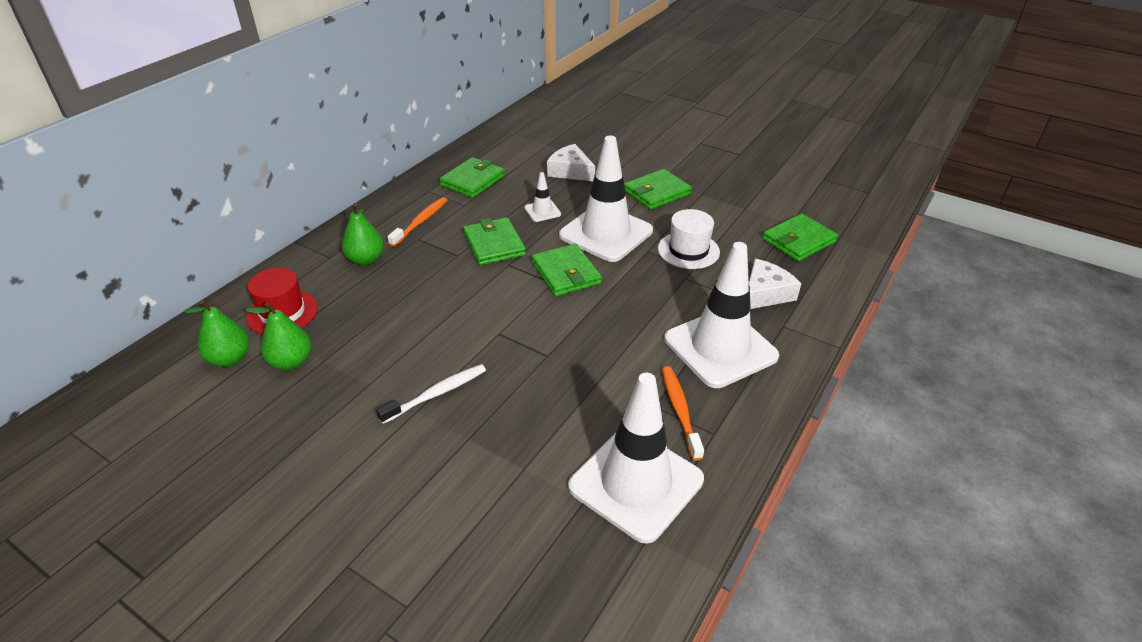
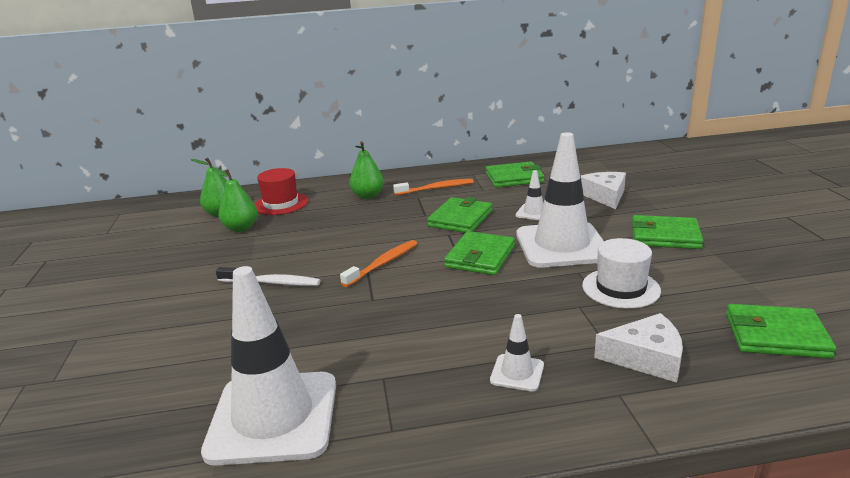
camera: 50 degrees right, 15 degrees down
(680, 411) = (395, 394): orange toothbrush -> orange toothbrush (383, 264)
(720, 348) = (517, 373): white traffic cone -> white traffic cone, size x0.43

